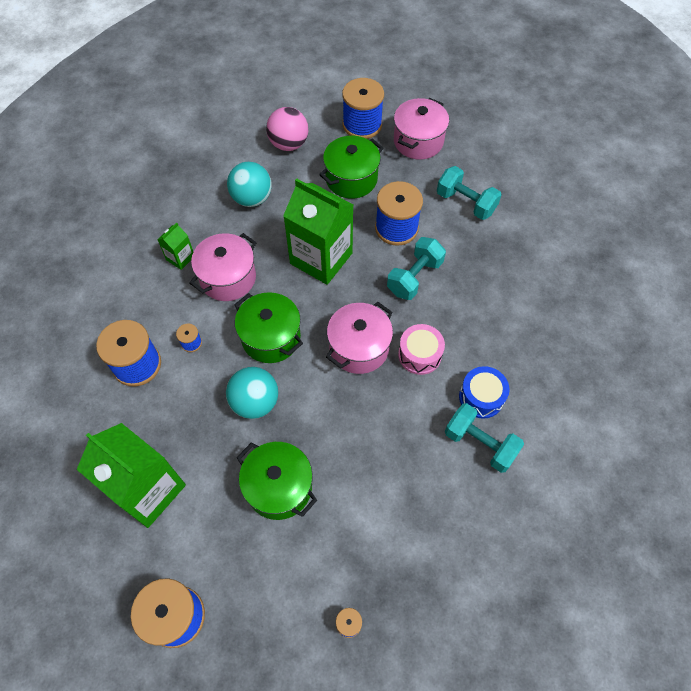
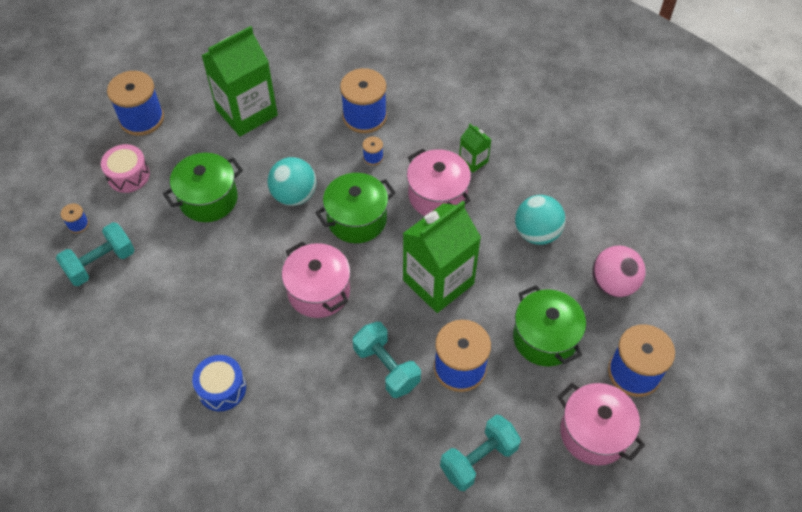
camera: 105 degrees right, 5 degrees down
(419, 355) = (291, 345): pink drum -> pink drum (128, 175)
(480, 443) = (175, 371): turquoise dumbbell -> turquoise dumbbell (101, 263)

